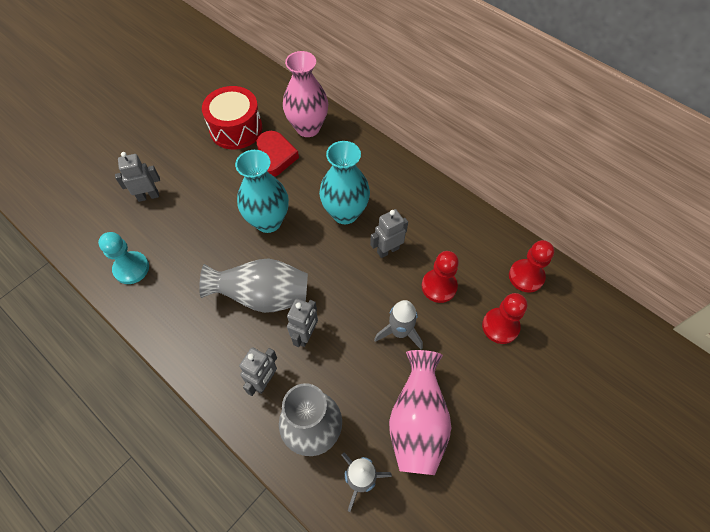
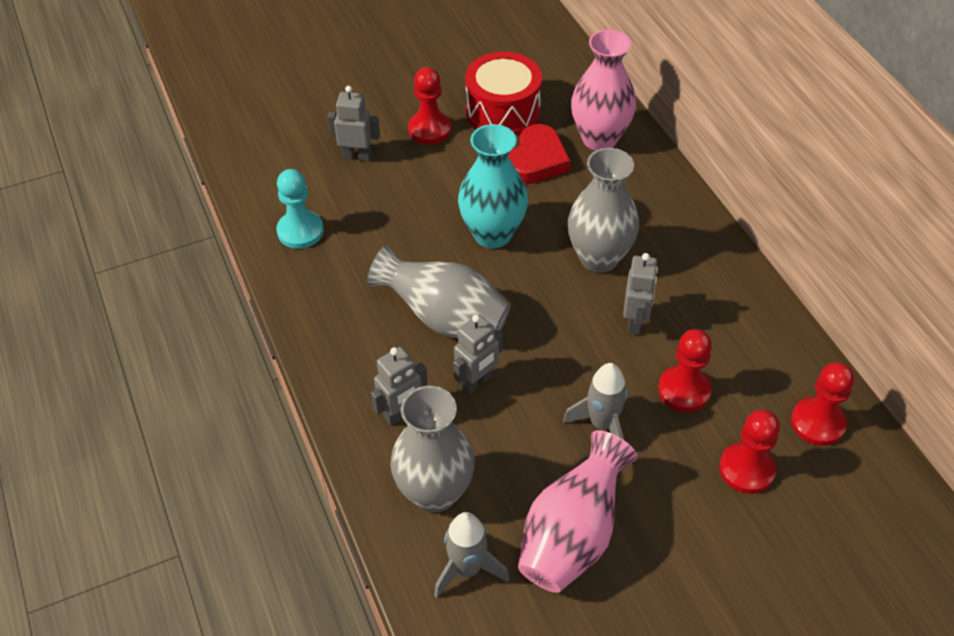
camera: 25 degrees right, 10 degrees down
(191, 158) = (429, 129): none -> red pawn
(345, 213) = (599, 258): turquoise vase -> grey vase
(388, 250) = (635, 322): grey robot -> grey robot turned 105 degrees clockwise

